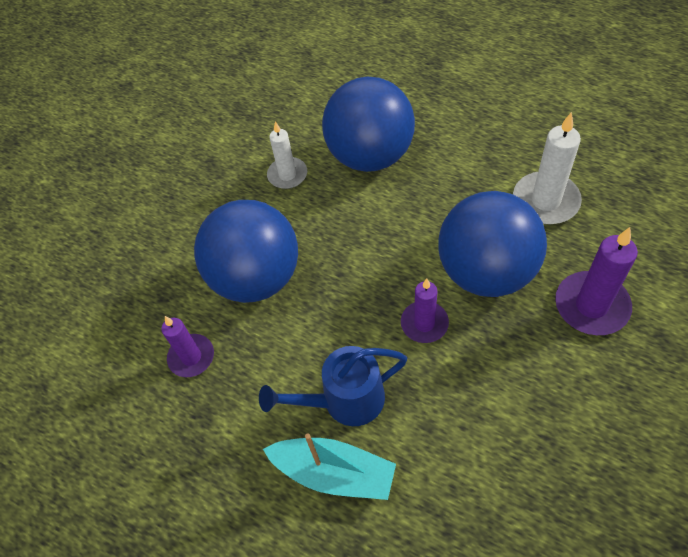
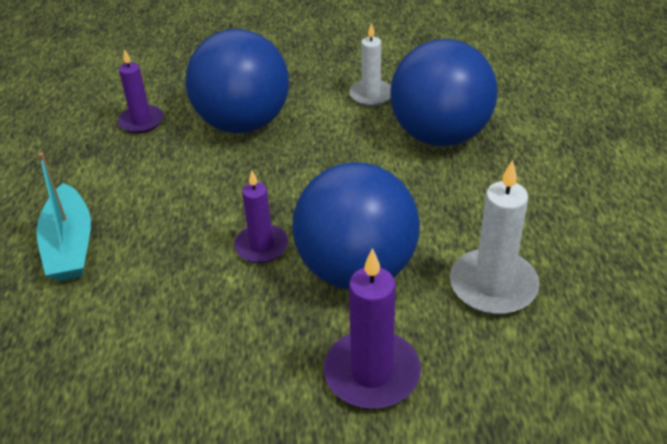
camera: 55 degrees right, 15 degrees down
(344, 401) = (145, 224): blue watering can -> none

